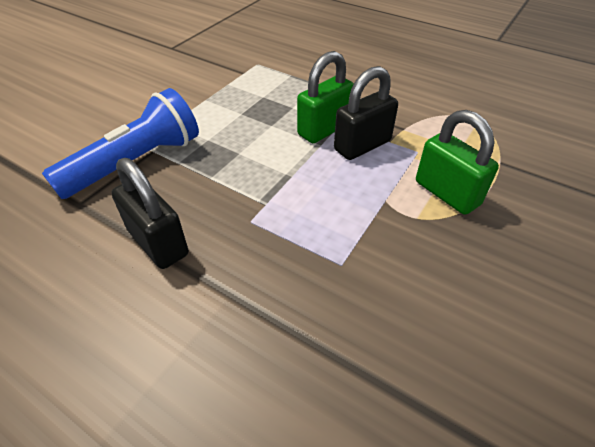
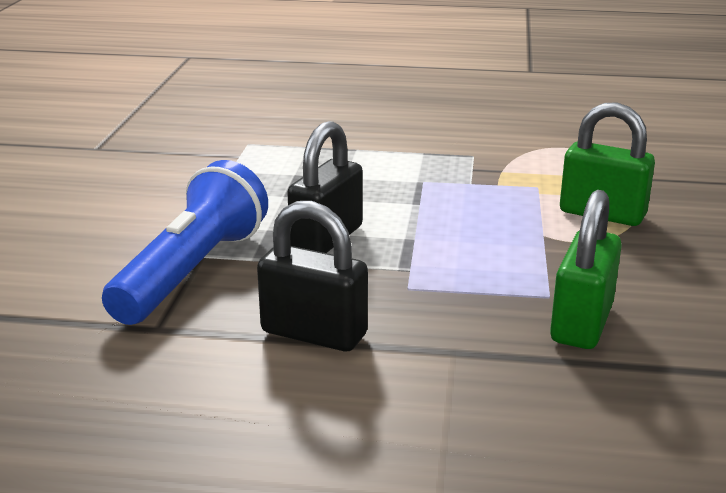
camera: 25 degrees left, 20 degrees down
(324, 129) = (408, 189): green padlock -> green padlock (581, 323)
(362, 145) = (469, 194): black padlock -> black padlock (327, 238)

